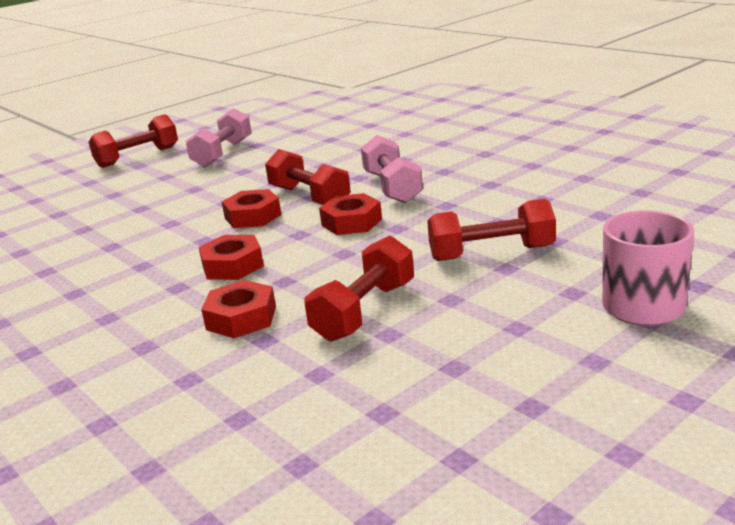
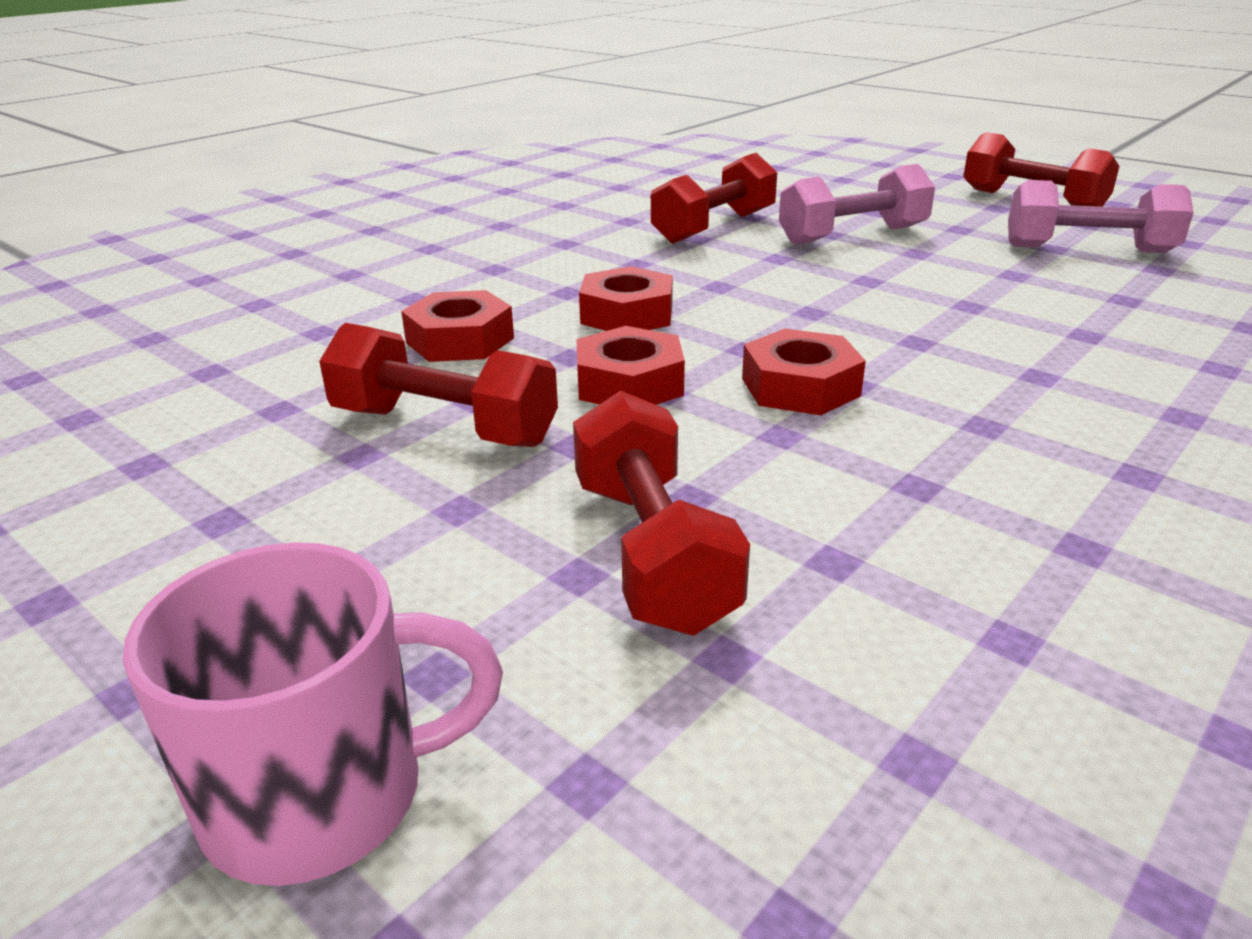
camera: 80 degrees right, 5 degrees up
(253, 216) = (812, 305): red nut -> red nut (629, 384)
(309, 197) = (910, 339): red dumbbell -> red dumbbell (714, 227)
(392, 187) = (995, 414): pink dumbbell -> pink dumbbell (853, 235)

